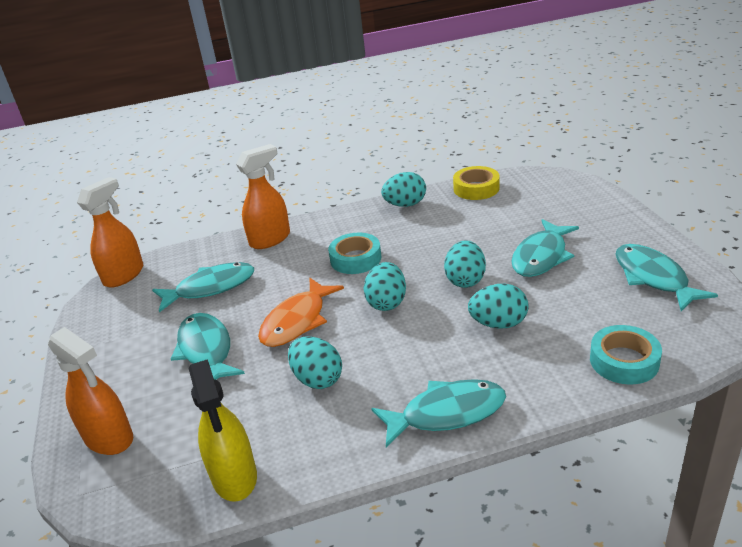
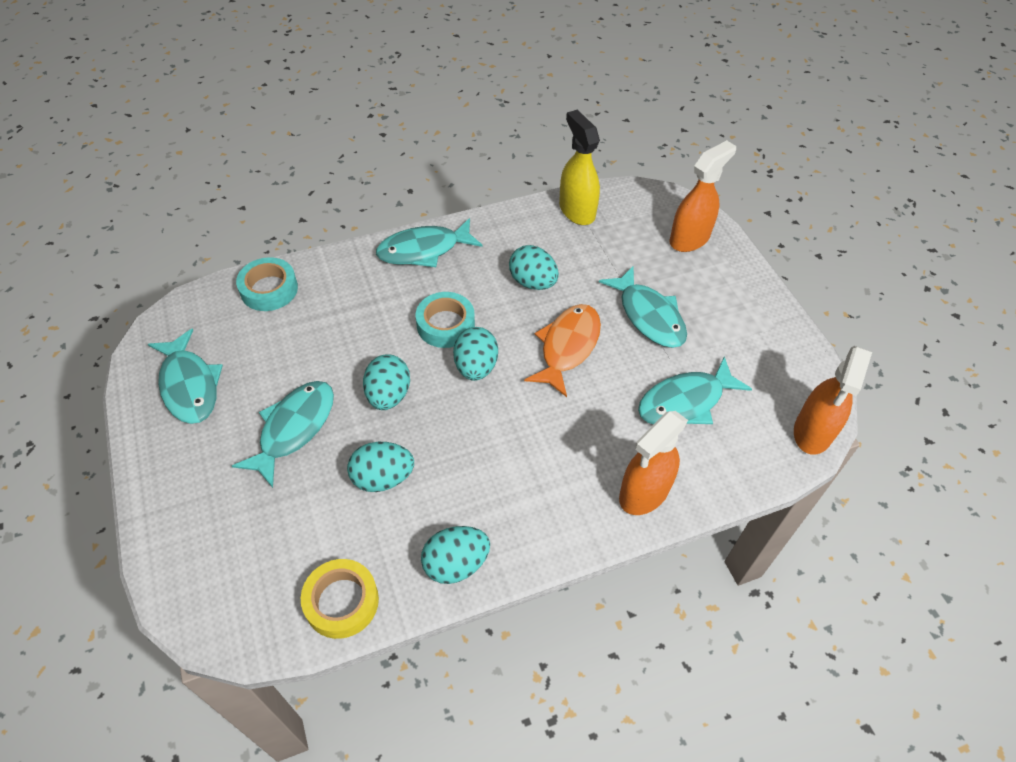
camera: 170 degrees right, 20 degrees up
(109, 438) = (689, 238): orange spray bottle -> orange spray bottle turned 105 degrees clockwise
(355, 259) = (518, 441): turquoise tape -> turquoise tape (445, 324)
(498, 324) = (365, 333): turquoise egg -> turquoise egg (383, 478)

